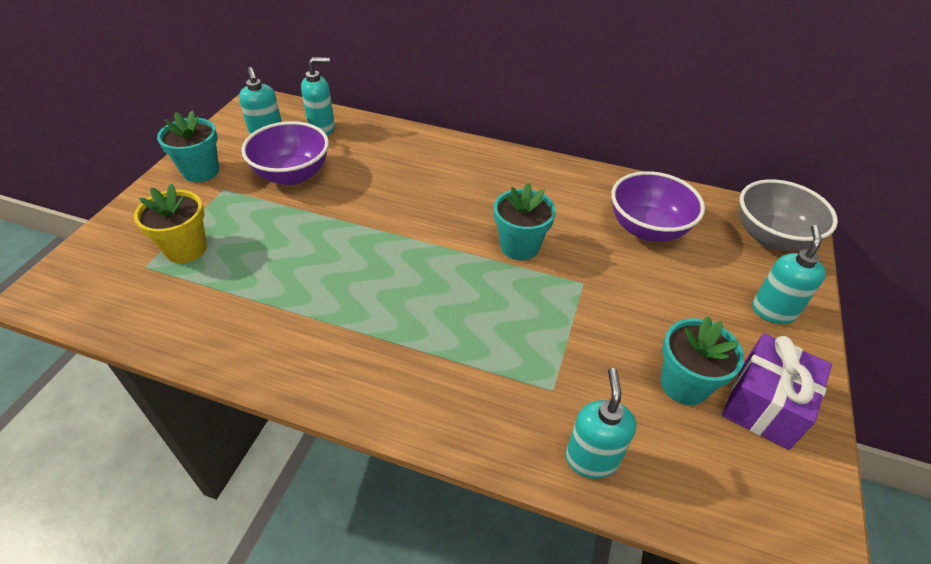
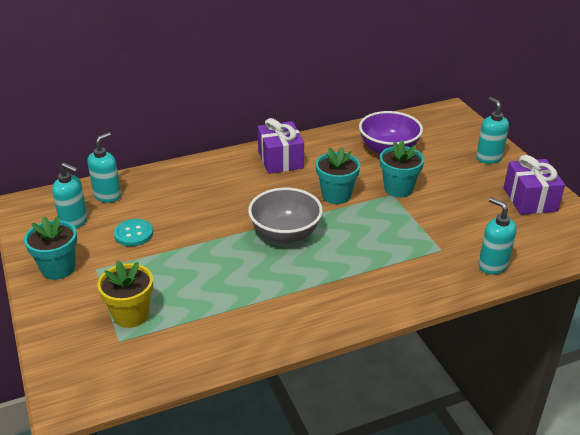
camera: 40 degrees left, 10 degrees down
(292, 175) = (133, 234): purple bowl -> turquoise button
(514, 176) = (280, 160): none -> purple gift
(684, 384) = (491, 211): turquoise flower pot -> turquoise flower pot (398, 189)
(771, 237) = (449, 123): grey bowl -> grey bowl (285, 234)

